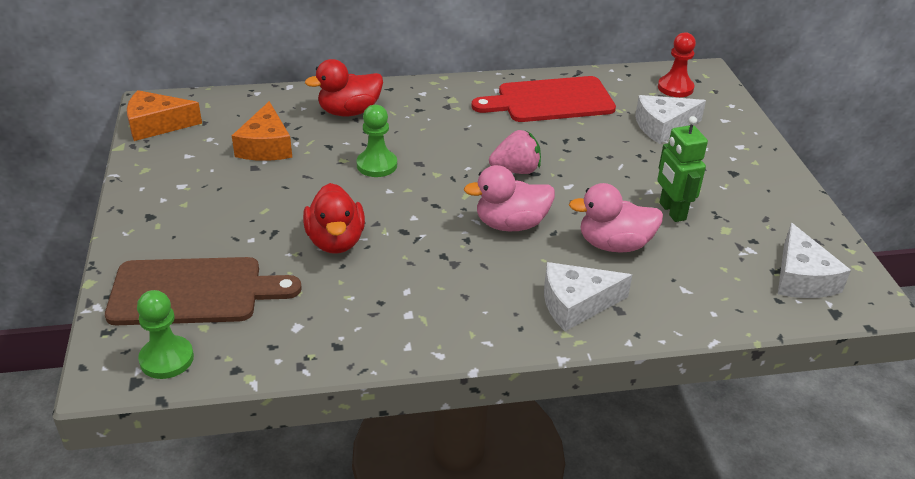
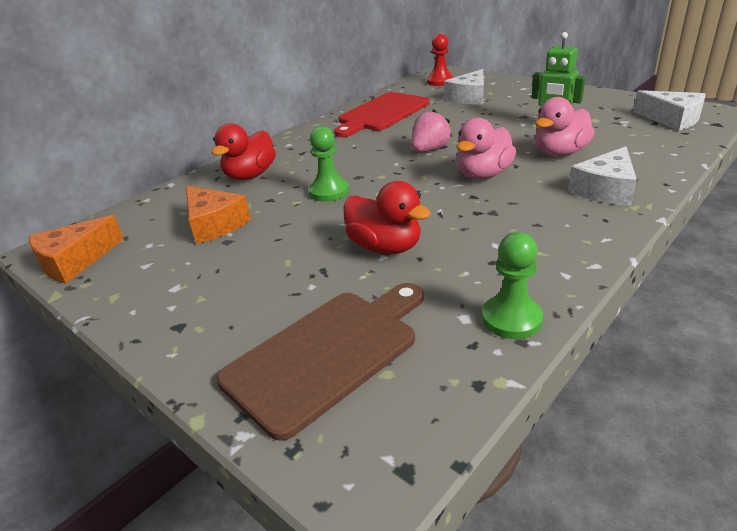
camera: 35 degrees left, 5 degrees down
(166, 359) = (400, 425): green pawn -> green pawn (511, 319)

